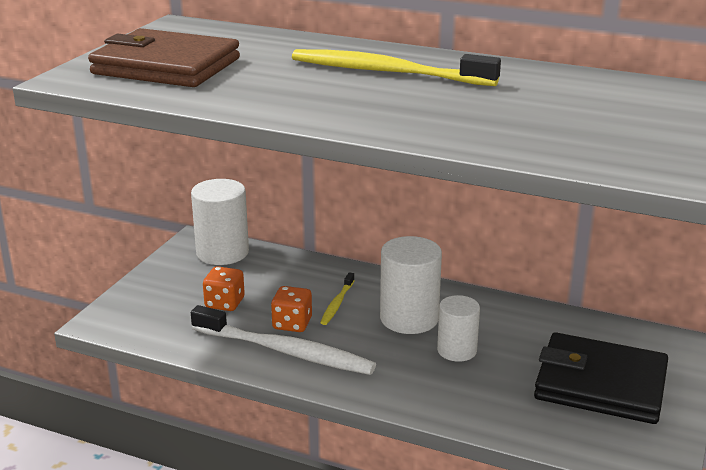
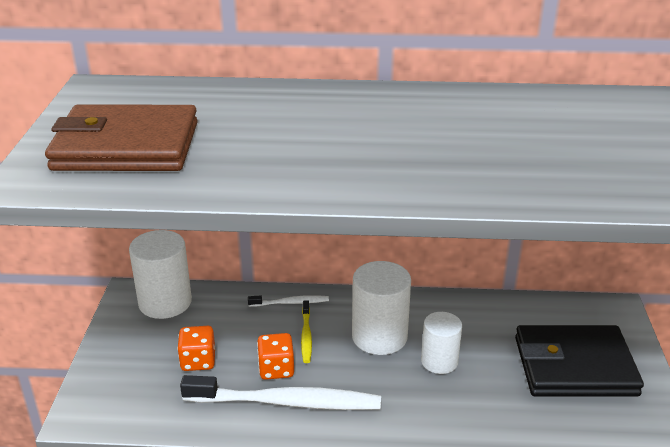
camera: 20 degrees left, 5 degrees up
(339, 274) = (290, 303): none -> white toothbrush
(387, 72) = (356, 118): yellow toothbrush -> none

